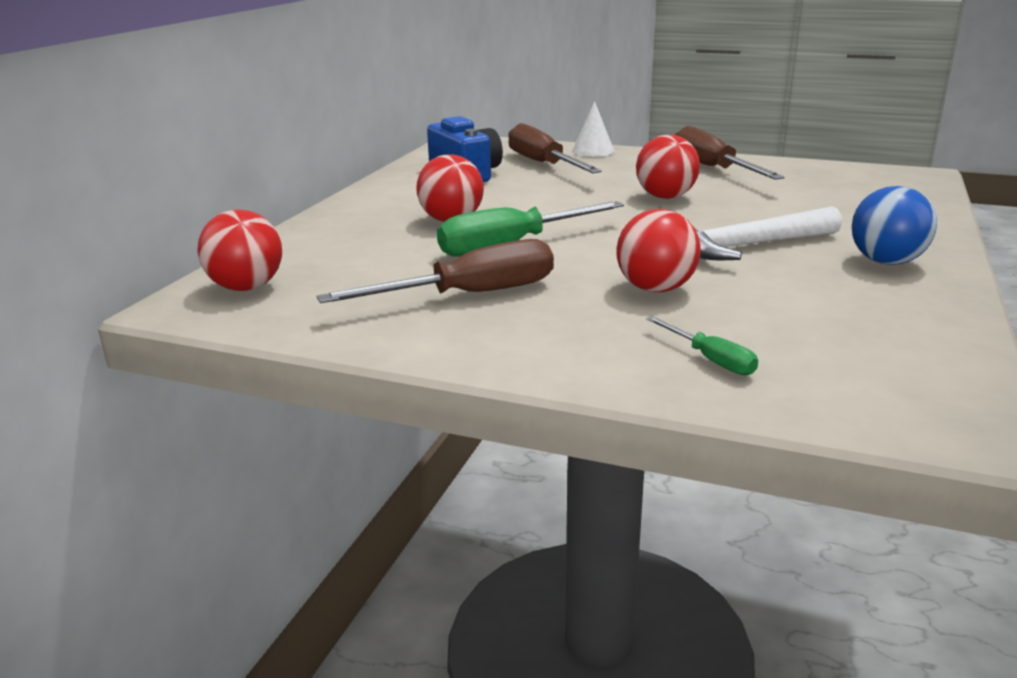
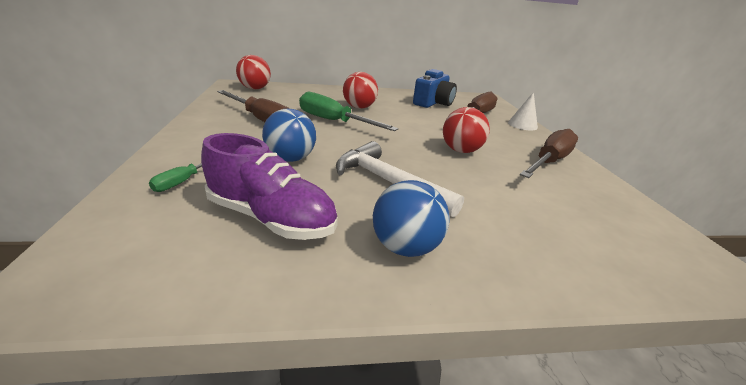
camera: 60 degrees right, 5 degrees up
(655, 288) = (290, 159): red ball -> blue ball
(825, 313) = (271, 218): none -> purple shoe

